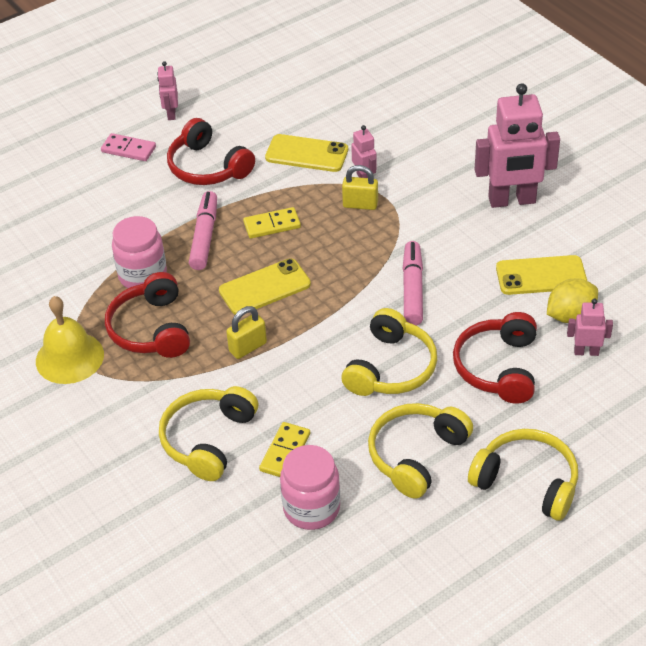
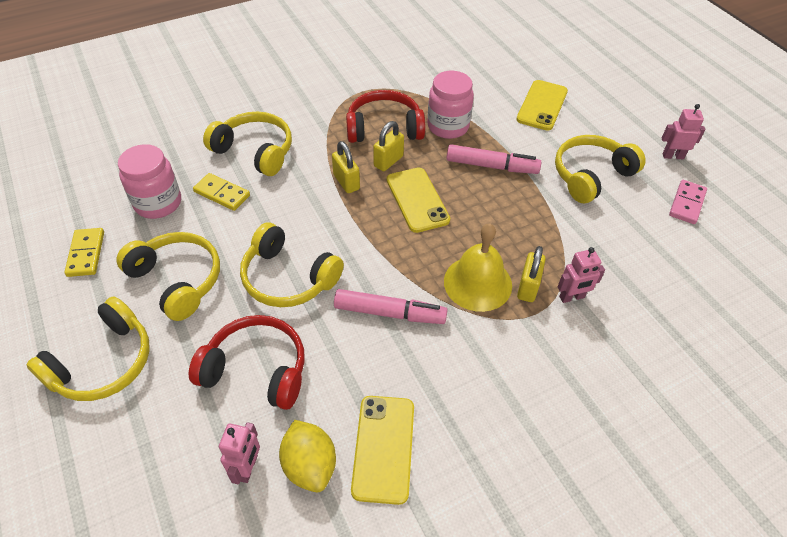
camera: 95 degrees right, 5 degrees up
(69, 357) = (366, 86): yellow bell -> yellow bell (477, 283)
(128, 149) = (616, 126): pink domino -> pink domino (687, 203)
(208, 167) = (591, 175): red headphones -> yellow headphones
(209, 317) = (388, 161): none -> yellow padlock
(272, 225) = (502, 213): yellow domino -> yellow domino (86, 254)
(306, 154) = (613, 252): yellow phone -> yellow phone (542, 105)
(512, 201) = (524, 446): pink robot -> none

